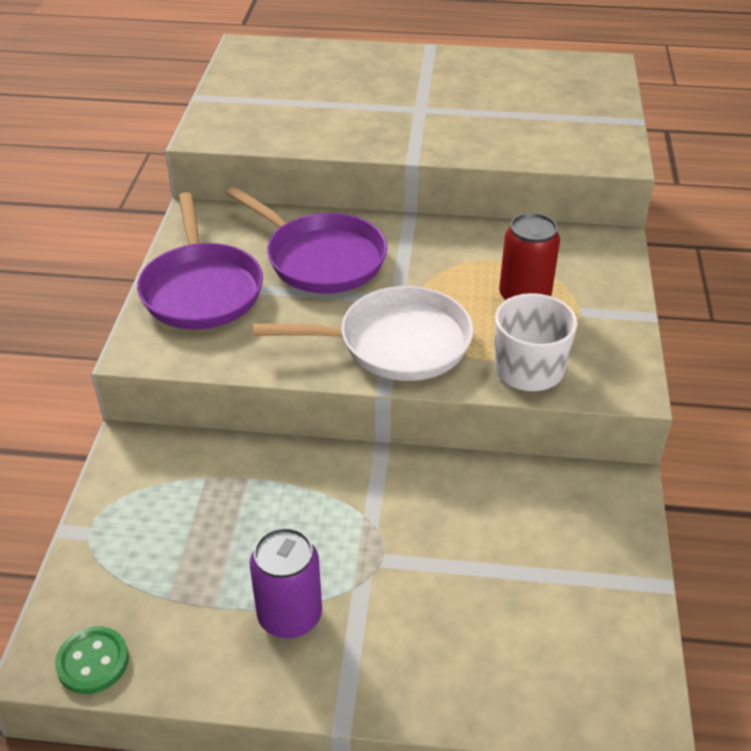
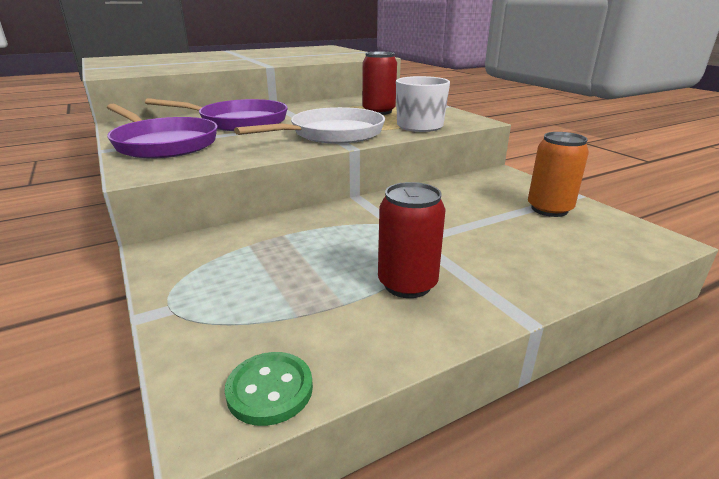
camera: 35 degrees left, 15 degrees down
(290, 616) = (407, 284): purple can -> red can
(583, 591) = (549, 209): none -> orange can

